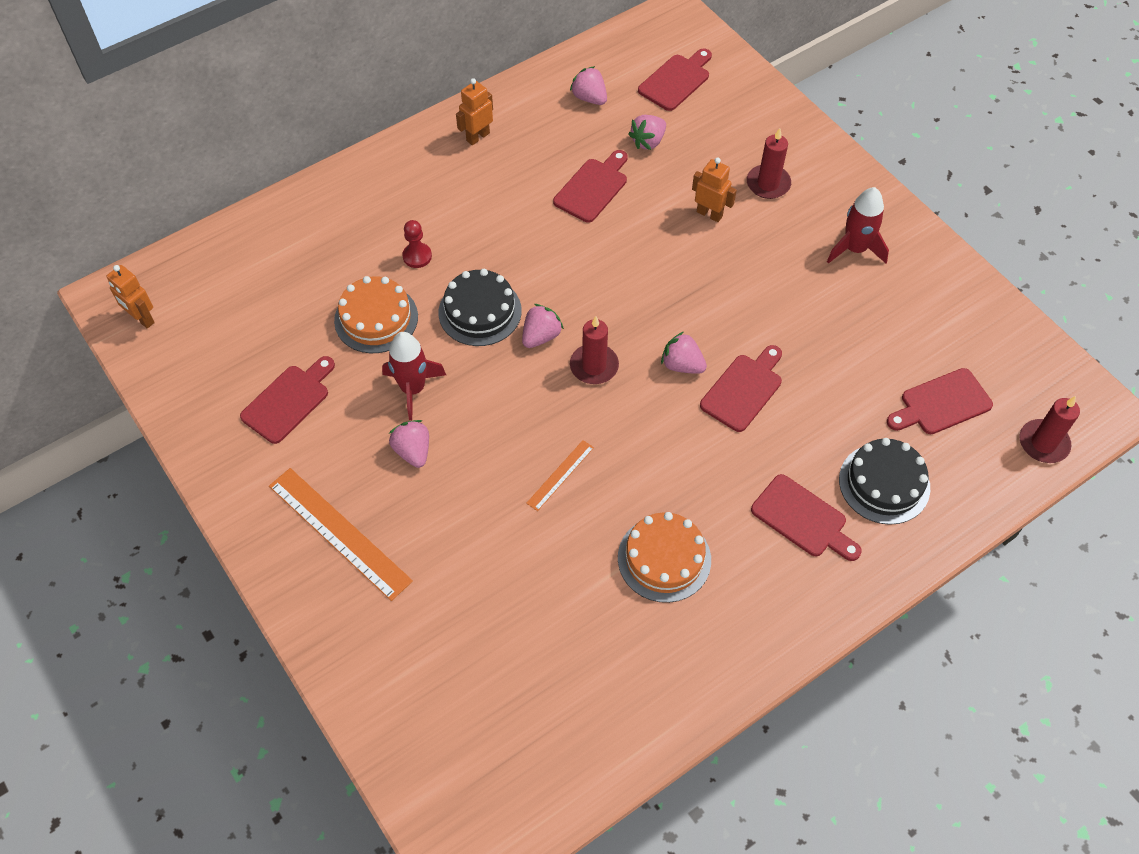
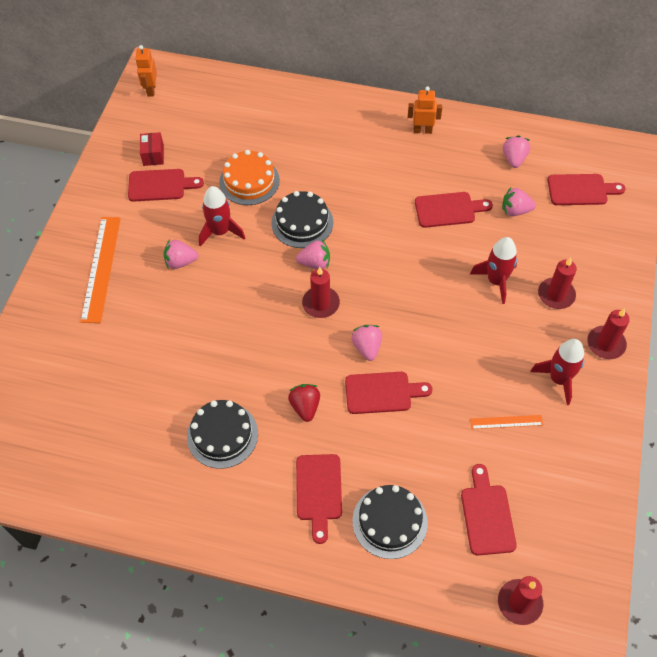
camera: 50 degrees right, 0 degrees up
(239, 379) = (153, 155): none -> red box
(413, 451) = (181, 262): pink strawberry -> pink strawberry turned 120 degrees counterclockwise
(417, 256) = (309, 167): red pawn -> none
(560, 475) = (230, 342): orange ruler -> orange ruler (506, 422)
(664, 558) = (222, 435): orange cake -> black cake
(699, 463) = (305, 407): none -> red strawberry
(709, 214) = (496, 281): orange robot -> red rocket
(851, 190) = (605, 344): none -> red candle
(941, 403) = (487, 515): red cutting board -> red cutting board turned 60 degrees clockwise

